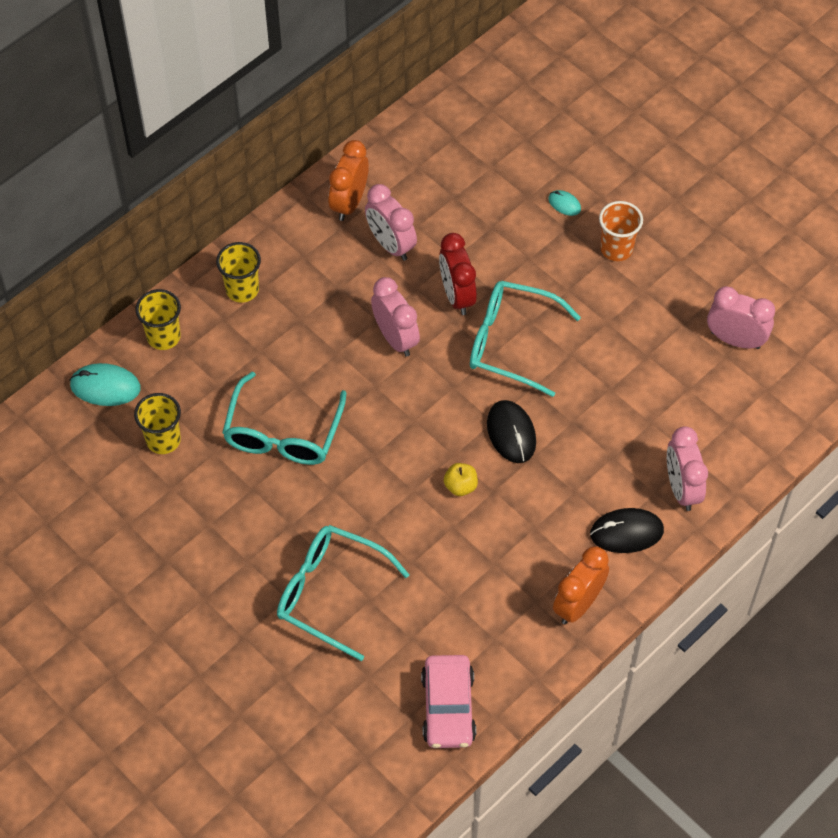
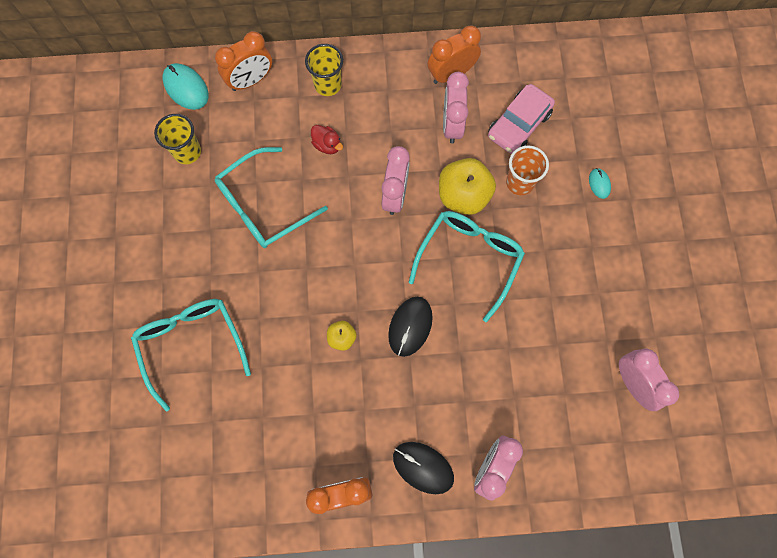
camera: 40 degrees right, 15 degrees up
(164, 337) = (251, 80): yellow cup -> orange clock
(292, 341) = (327, 145): none -> red duck
(448, 707) = (190, 493): pink car -> pink car (519, 125)
(457, 296) = (463, 195): red clock -> yellow apple
(510, 342) = (469, 259): turquoise glasses -> turquoise glasses turned 60 degrees clockwise
(616, 249) = (607, 246): orange cup -> orange cup (520, 182)

